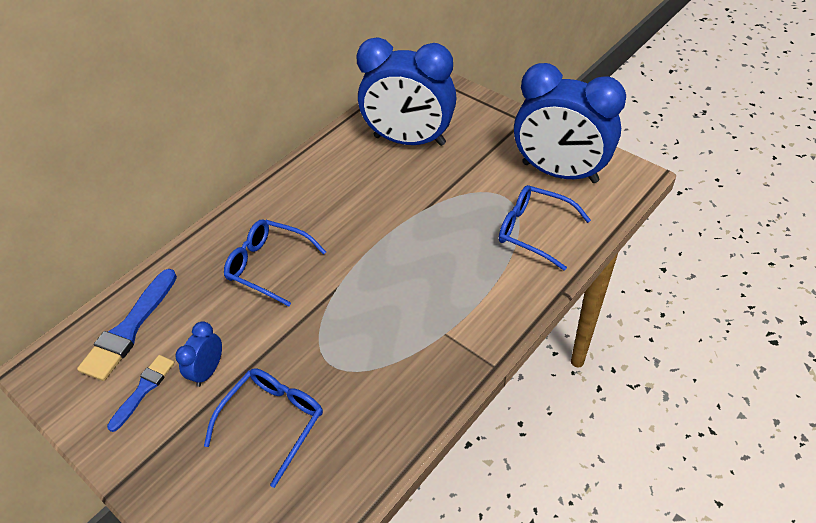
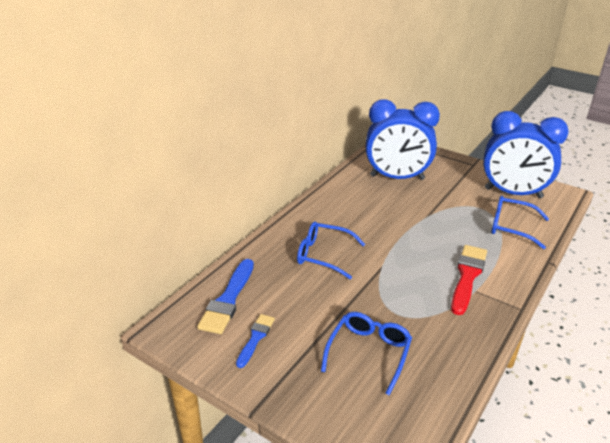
camera: 10 degrees left, 15 degrees down
(208, 370) = (303, 323): blue clock -> none
(443, 309) = (467, 276): none -> red brush

